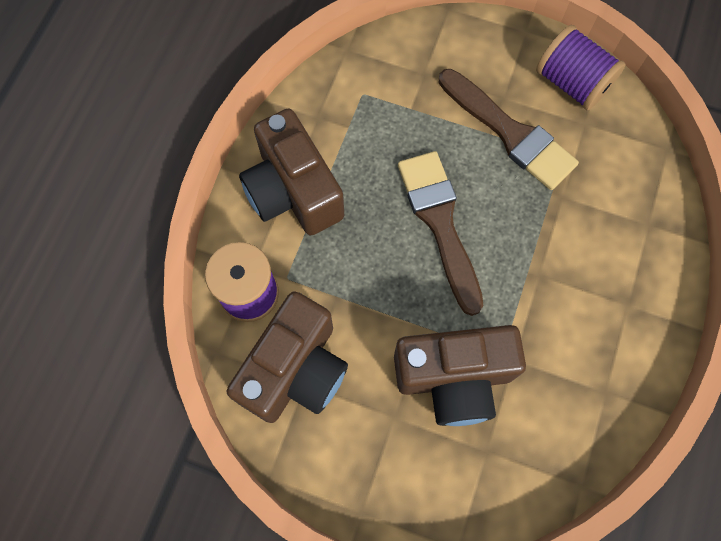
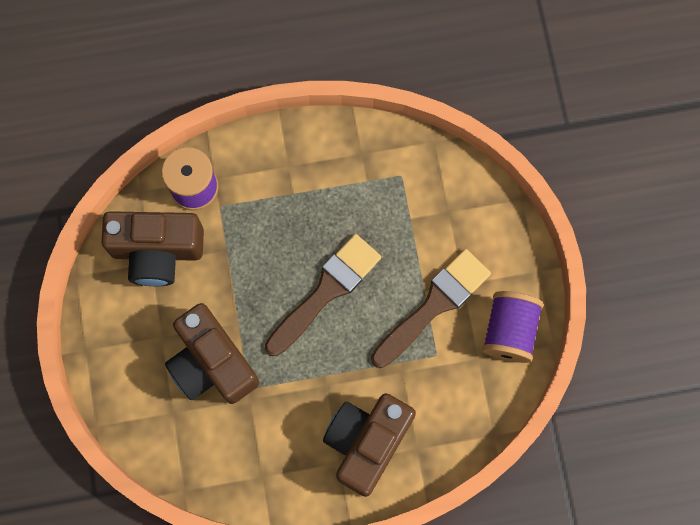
camera: 60 degrees right, 5 degrees up
(293, 191) = (289, 171): brown camera -> brown camera (366, 442)
(510, 133) = (434, 305): brown brush -> brown brush turned 150 degrees counterclockwise

